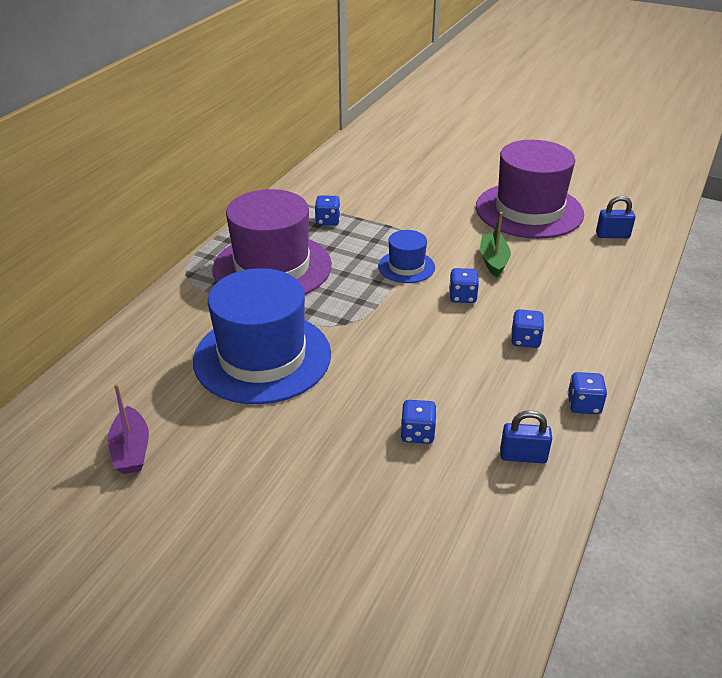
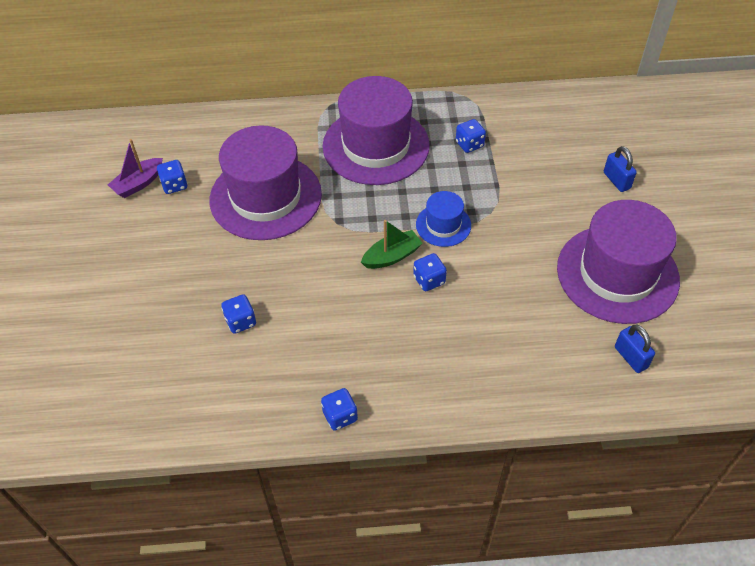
camera: 60 degrees right, 15 degrees up
(262, 357) = (265, 197): blue hat -> purple hat
(493, 261) = (502, 280): green boat -> green boat (392, 256)
(523, 456) = (254, 395): blue padlock -> blue padlock (616, 180)
(525, 340) = (399, 346): blue dice -> blue dice (174, 185)

